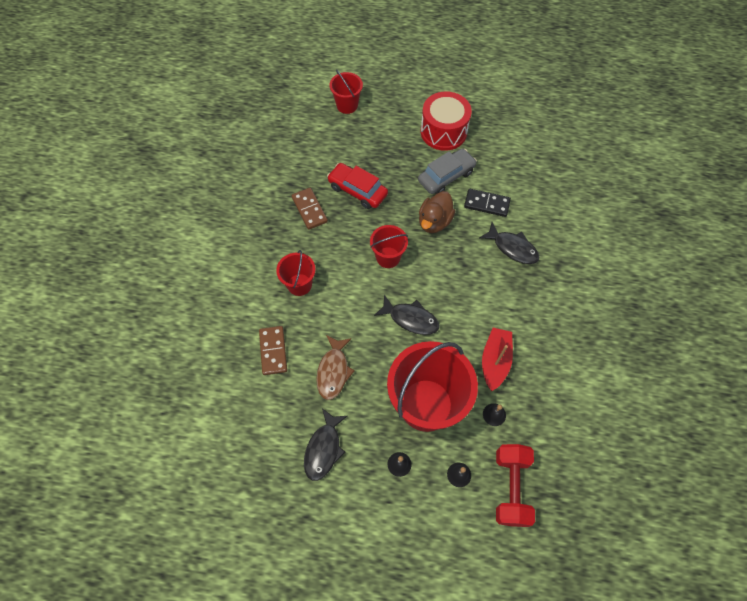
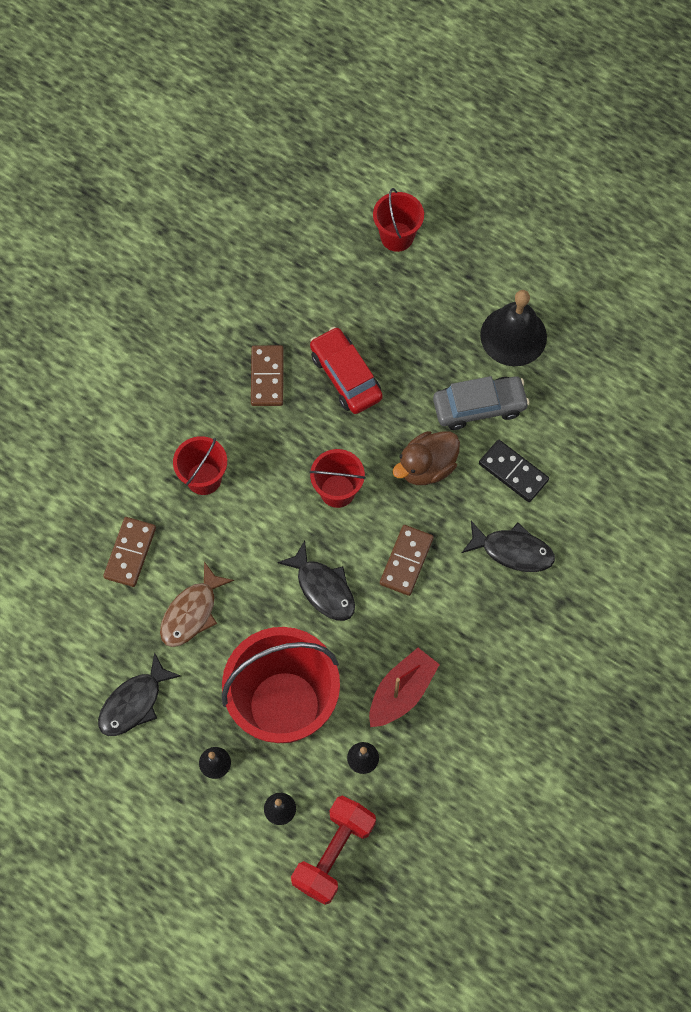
camera: 25 degrees right, 5 degrees up
(443, 131) = (513, 336): red drum -> black bell
(453, 280) = (406, 561): none -> brown domino
(512, 248) = (512, 551): black fish -> black fish turned 45 degrees counterclockwise

